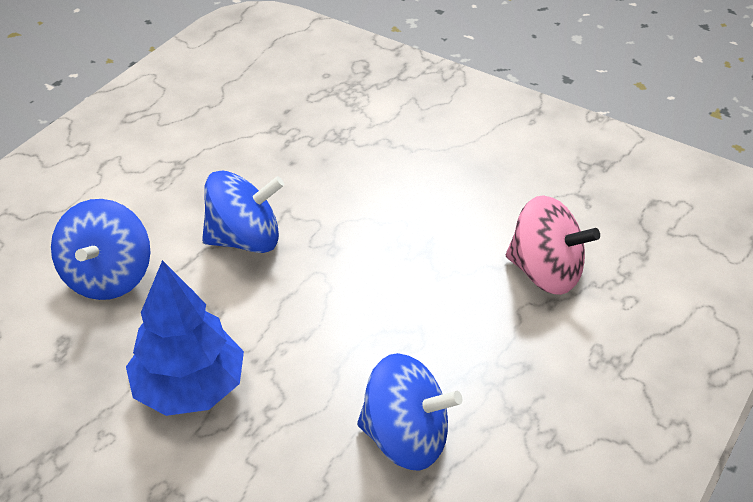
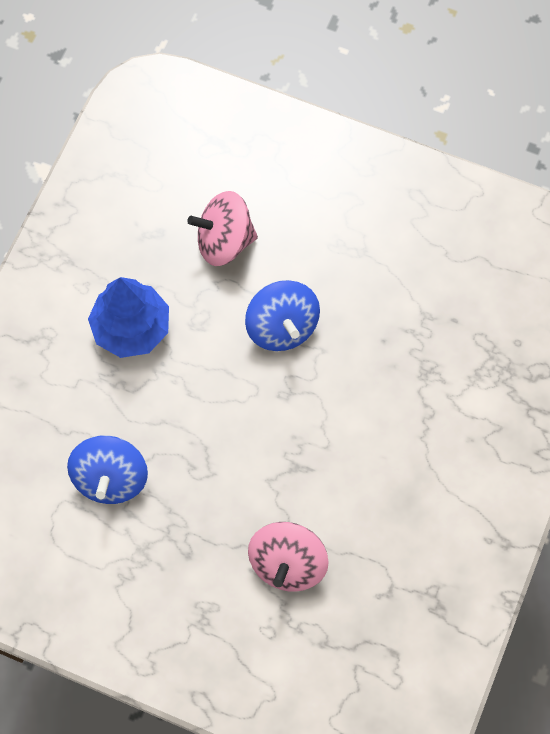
camera: 80 degrees right, 25 degrees up
(108, 277) = (224, 241): blue spinning top -> pink spinning top

